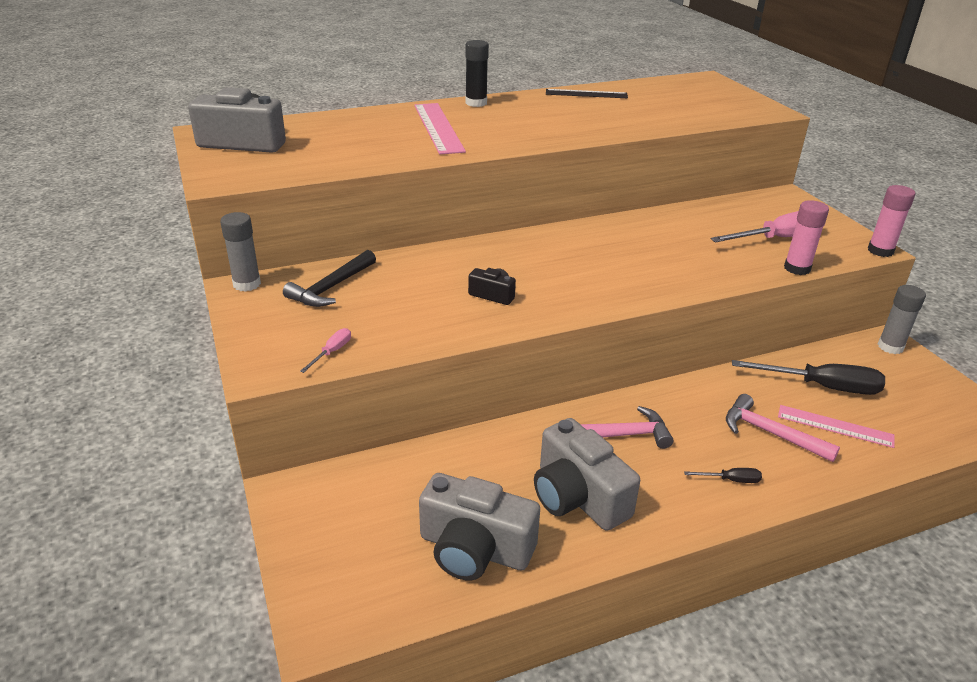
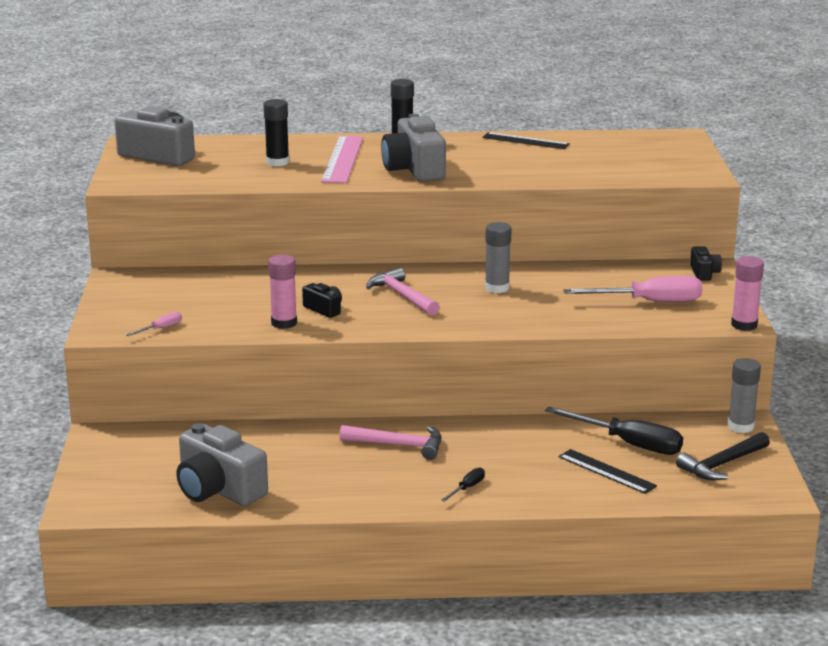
camera: 20 degrees right, 10 degrees down
(247, 284) = (124, 275): grey glue stick -> grey glue stick (497, 288)
(331, 288) = (191, 286): black hammer -> black hammer (722, 464)
(375, 137) = (277, 162): none -> black glue stick
(578, 496) = (326, 475): grey camera -> grey camera (414, 169)
(731, 480) = (467, 488): black screwdriver -> black screwdriver turned 75 degrees counterclockwise
(770, 433) = (538, 466): pink hammer -> pink hammer (402, 296)
(788, 202) = (704, 273): none -> black camera
(797, 268) = (635, 327): pink glue stick -> pink glue stick (284, 323)
(835, 426) = (606, 471): pink ruler -> black ruler

